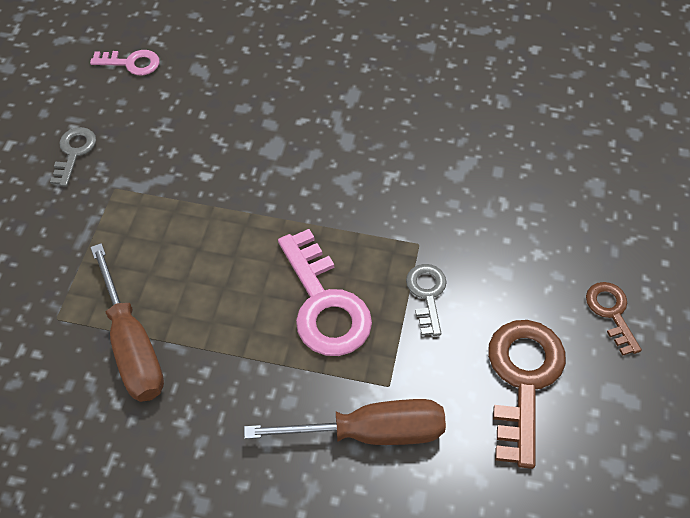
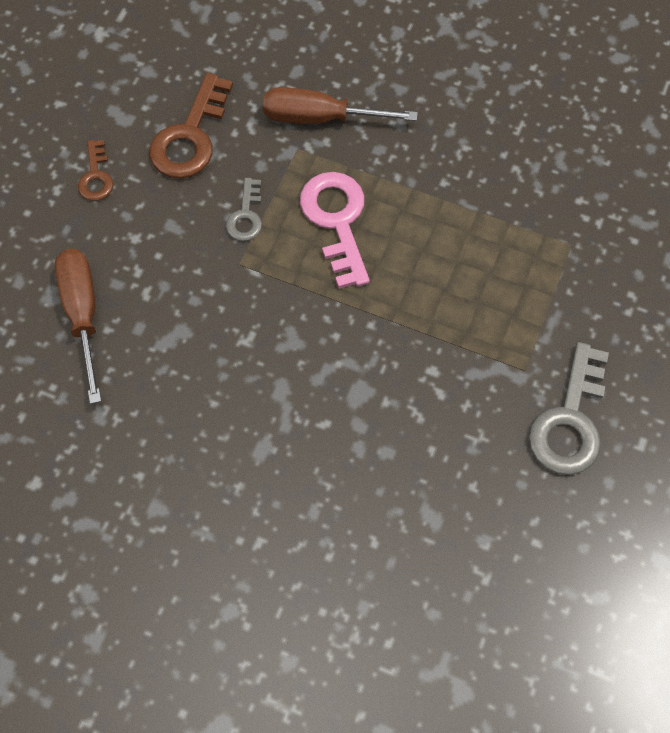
camera: 170 degrees left, 10 degrees up
(74, 153) = (570, 420): grey key -> grey key, size x1.82
(131, 63) = (511, 541): pink key -> none
(132, 345) = (504, 211): brown screwdriver -> brown screwdriver (83, 315)

